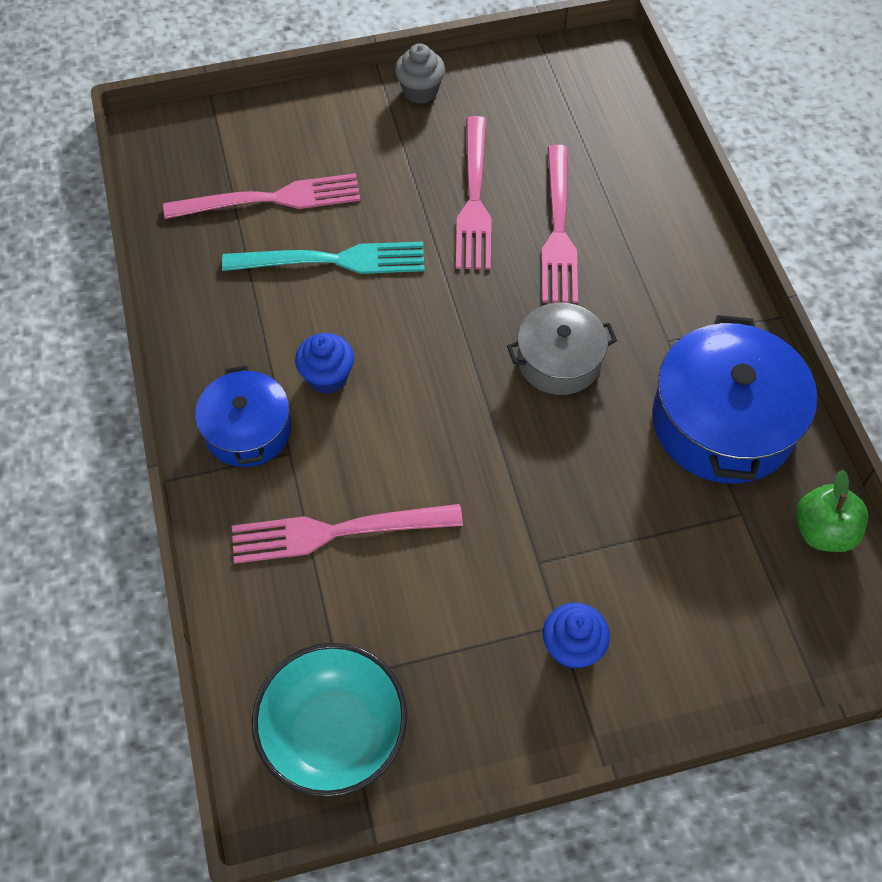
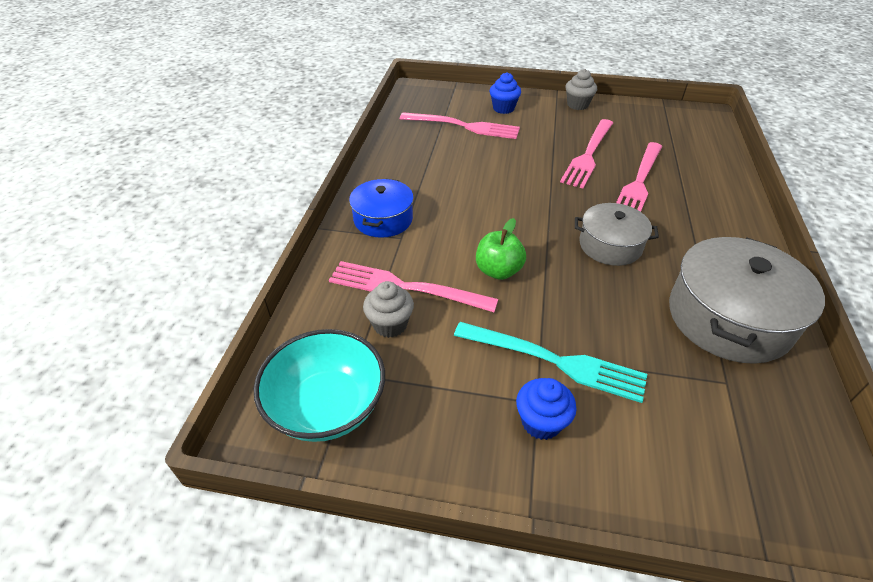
camera: 25 degrees right, 15 degrees down
(327, 377) = (448, 209): blue cupcake -> blue cupcake (503, 108)
(334, 260) = (485, 159): turquoise fork -> turquoise fork (556, 361)
(347, 594) = (390, 324): none -> grey cupcake
(723, 422) = (728, 318): blue pot -> grey pot
(822, 531) = (802, 421): green apple -> green apple (498, 271)

